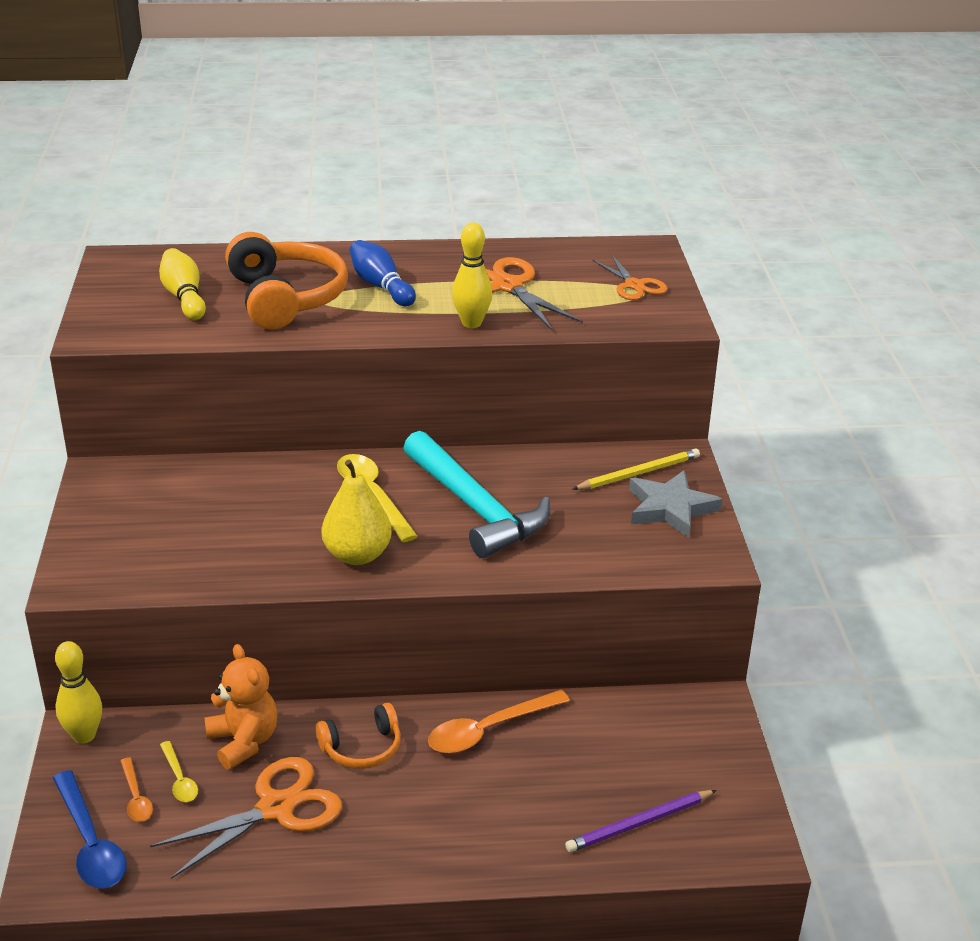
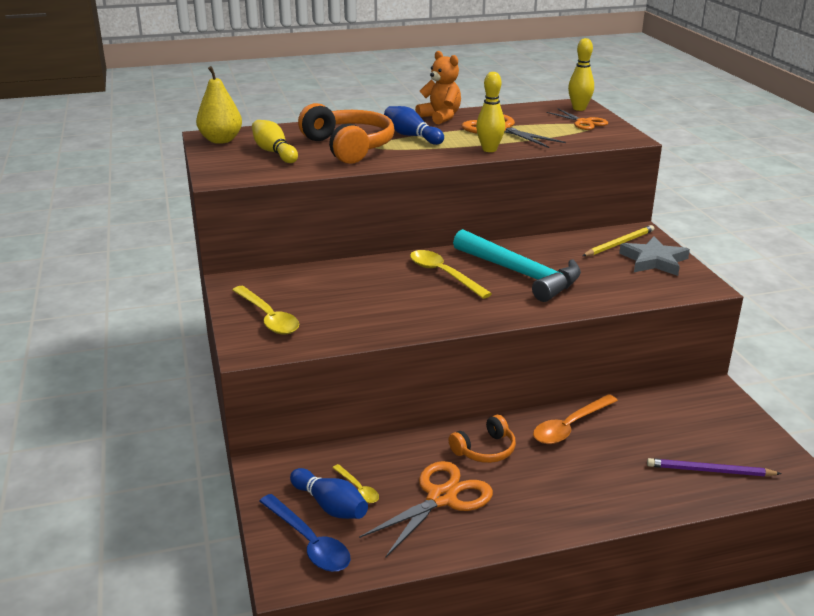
camera: 10 degrees left, 5 degrees down
(84, 735) = (269, 470): yellow bowling pin -> yellow bowling pin (579, 108)
(117, 536) = (268, 317): none -> yellow spoon
(136, 797) = (330, 506): orange spoon -> blue bowling pin
(243, 741) = (394, 457): orange teddy bear -> orange teddy bear (440, 117)
(357, 555) = (454, 310): yellow pear -> yellow pear (221, 140)
(639, 823) = (709, 471): purple pencil -> purple pencil turned 45 degrees clockwise

